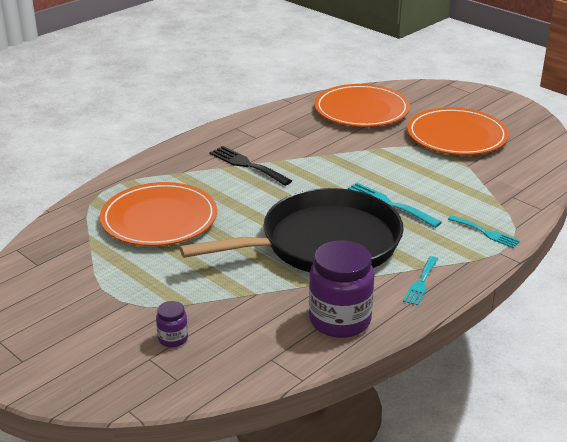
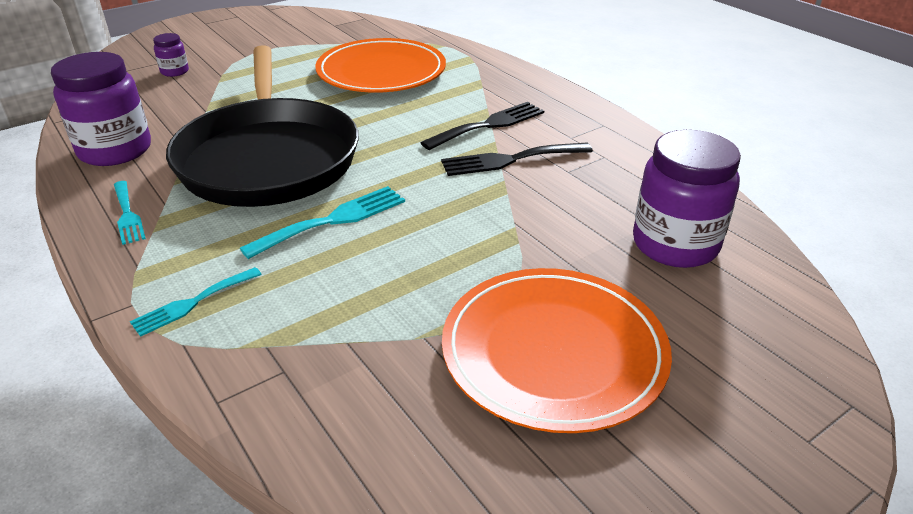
camera: 100 degrees right, 5 degrees up
(293, 155) = (510, 160): none -> black fork
(361, 110) = (675, 244): orange plate -> purple jar
(421, 283) = (127, 215): turquoise fork -> turquoise fork turned 150 degrees counterclockwise

